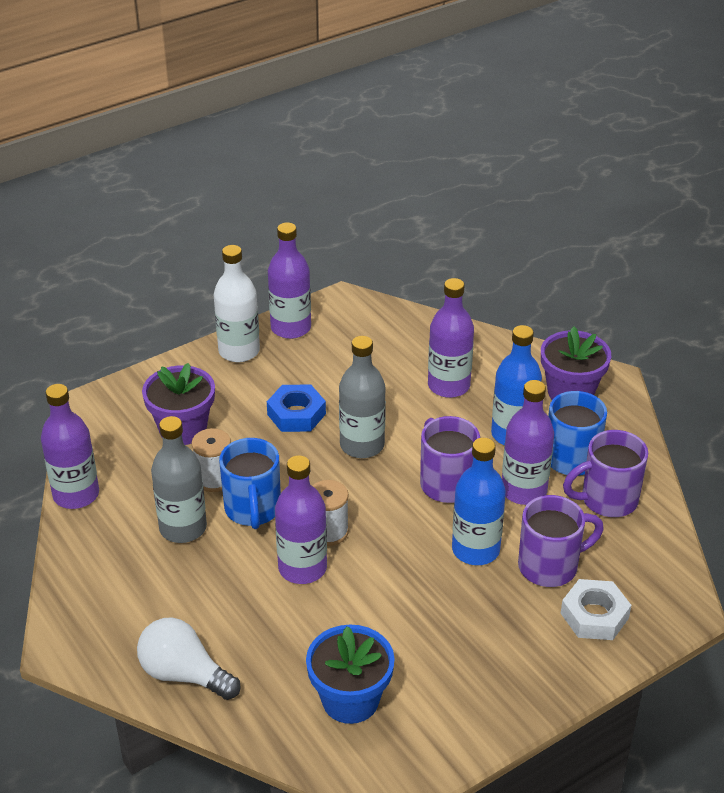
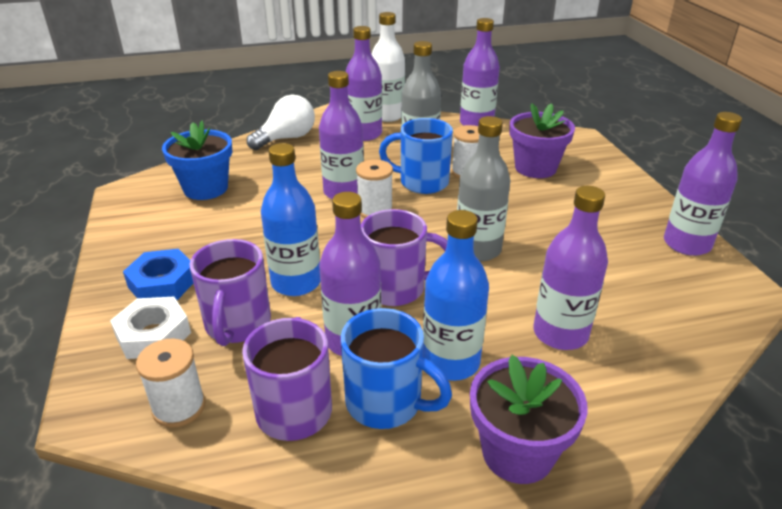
camera: 110 degrees right, 5 degrees down
(143, 595) = (364, 134): none -> purple bottle
(239, 351) = (645, 208): white bottle -> white bottle (387, 116)
(296, 414) = (538, 222): blue nut -> blue nut (162, 283)
(647, 561) = (179, 407): none -> white spool

